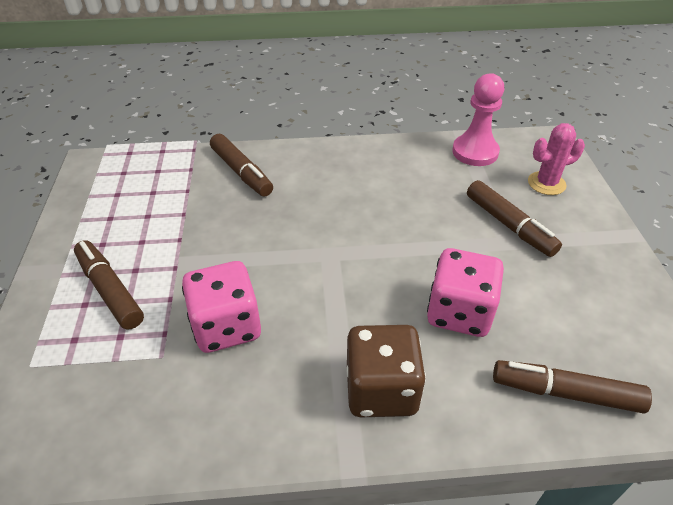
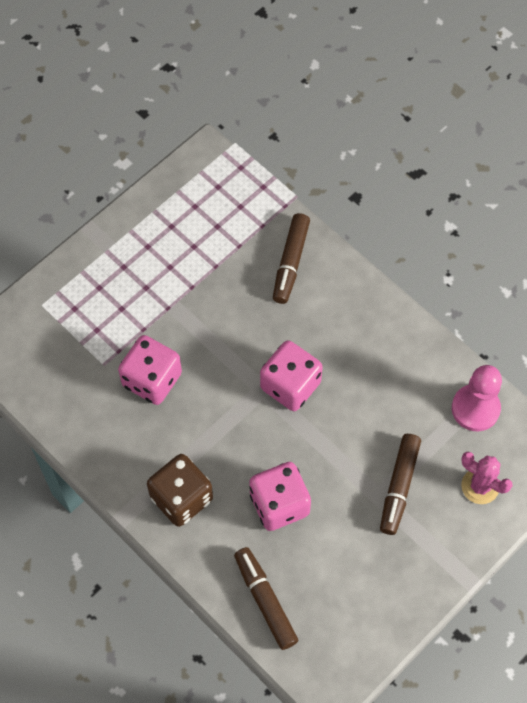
camera: 50 degrees right, 20 degrees up
(110, 290) = (119, 290): brown marker -> none
(347, 234) = (290, 385): none -> pink dice

